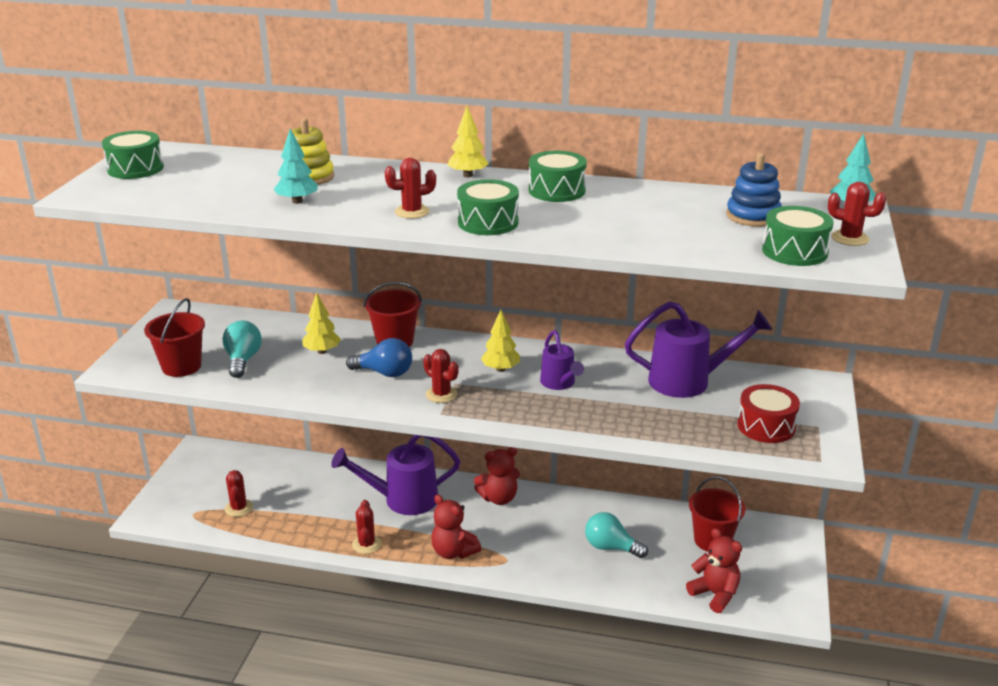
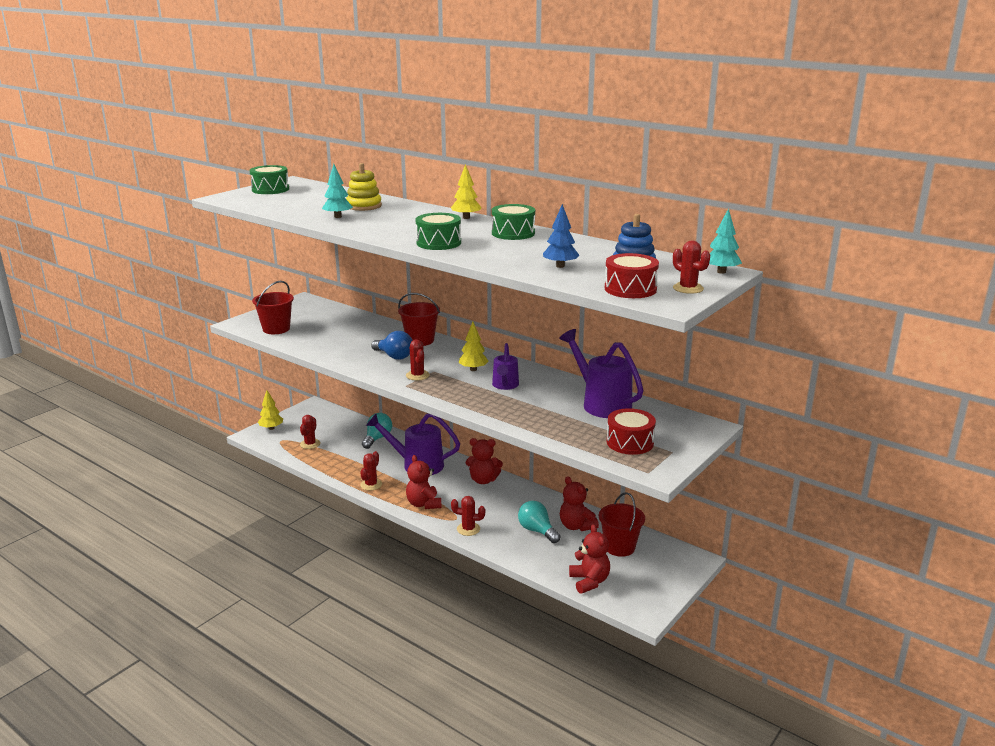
camera: 25 degrees right, 5 degrees down
(243, 360) = (315, 332): turquoise light bulb -> turquoise light bulb (377, 438)
(322, 351) = (368, 337): yellow tree -> yellow tree (271, 428)
(412, 212) = (399, 231): red cactus -> red cactus (468, 529)
(648, 528) = (576, 526): none -> red teddy bear
(676, 232) = (560, 266): none -> blue tree
(688, 381) = (602, 403): purple watering can -> purple watering can turned 150 degrees counterclockwise
(794, 251) = (630, 289): green drum -> red drum

